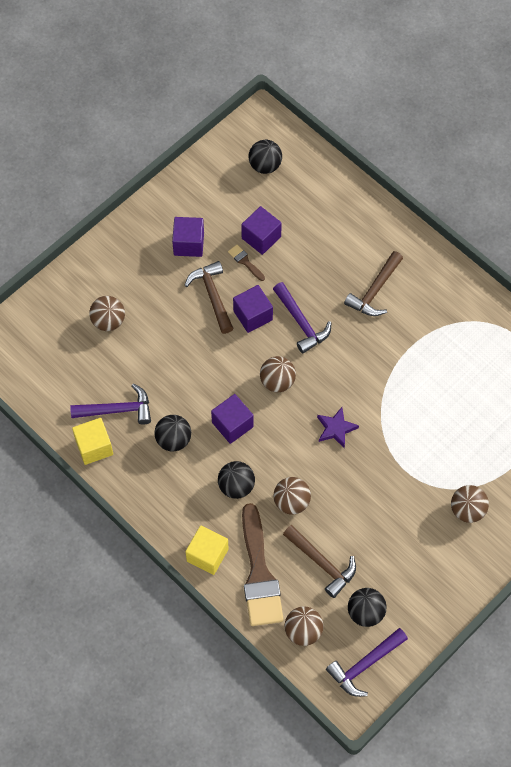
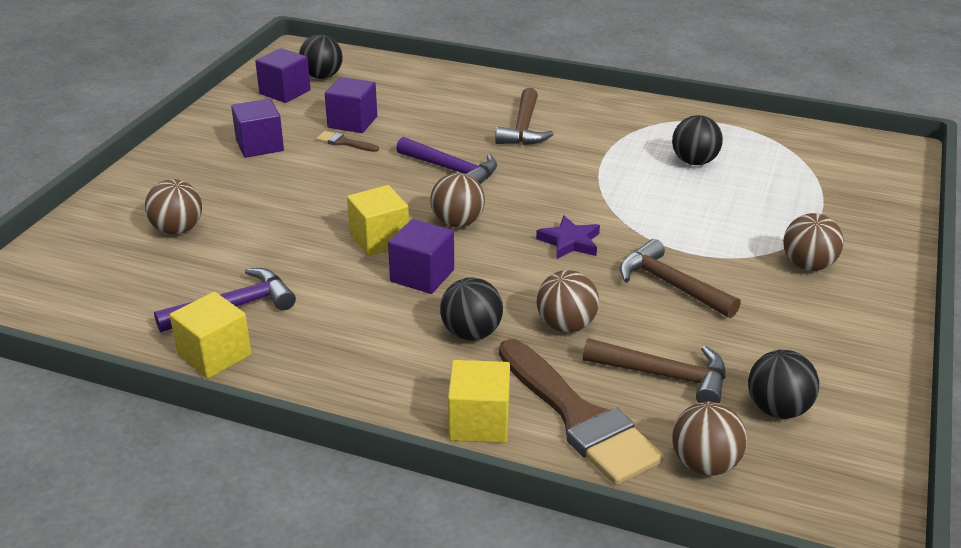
camera: 25 degrees left, 30 degrees down
(173, 440) = (342, 313): black ball -> black ball (694, 162)
(212, 296) = (318, 176): brown hammer -> brown hammer (670, 285)
(223, 379) = (379, 239): none -> yellow cube
(253, 315) = (383, 179): purple cube -> purple cube (285, 92)
(365, 665) = (836, 472): purple hammer -> none

